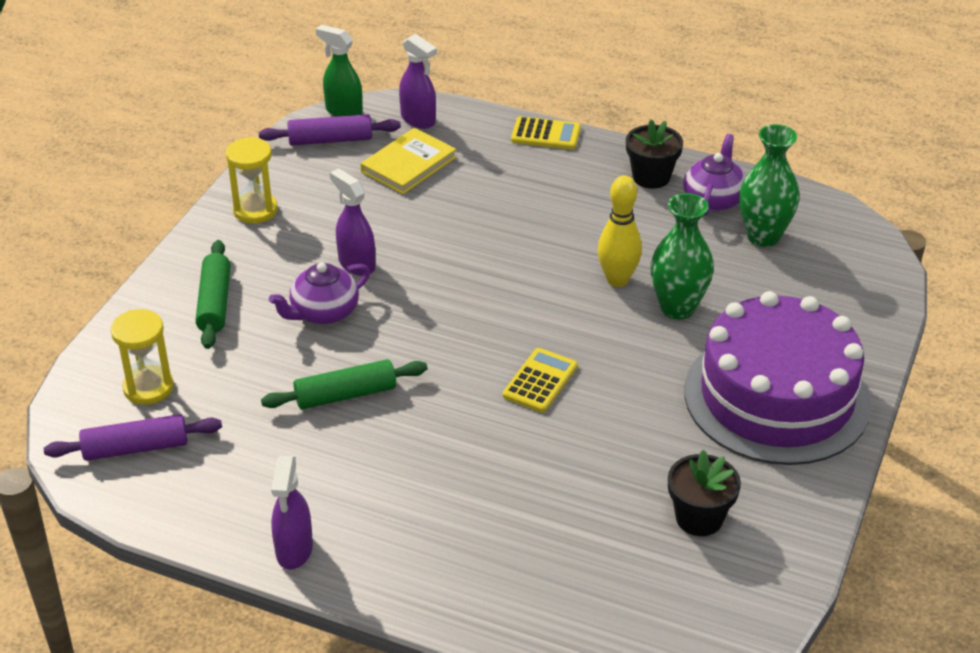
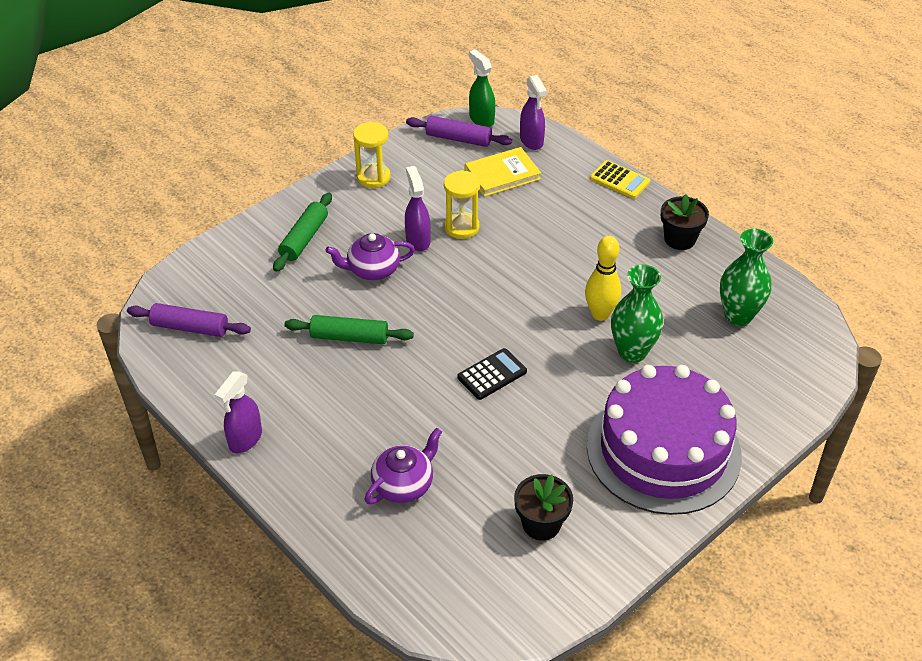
camera: 25 degrees right, 5 degrees up
(148, 388) = (224, 287): yellow hourglass -> yellow hourglass (461, 227)
(540, 381) = (492, 374): yellow calculator -> black calculator
(713, 199) = (718, 272): purple teapot -> purple teapot (404, 484)

